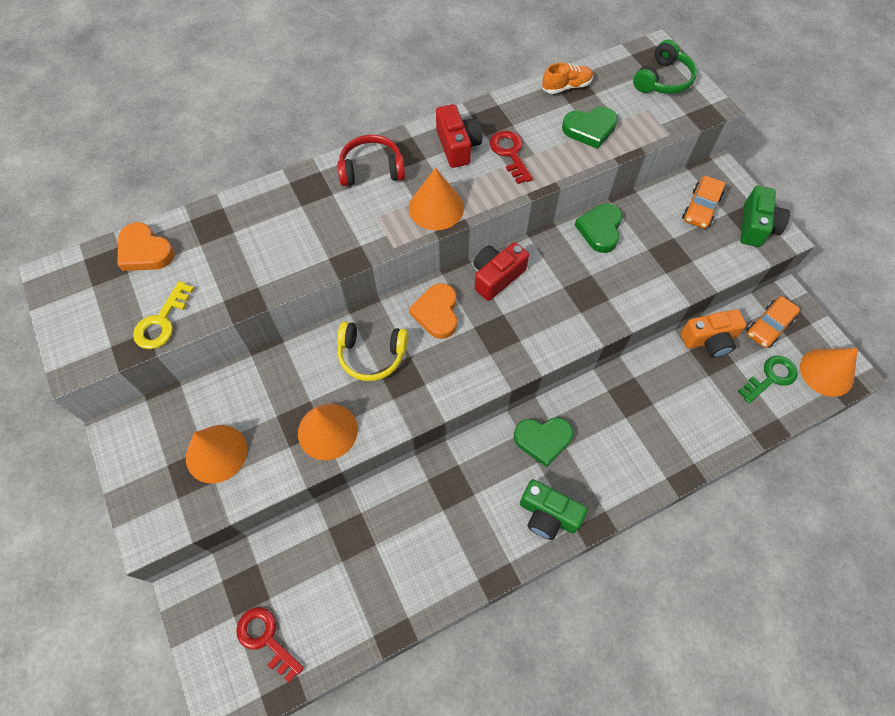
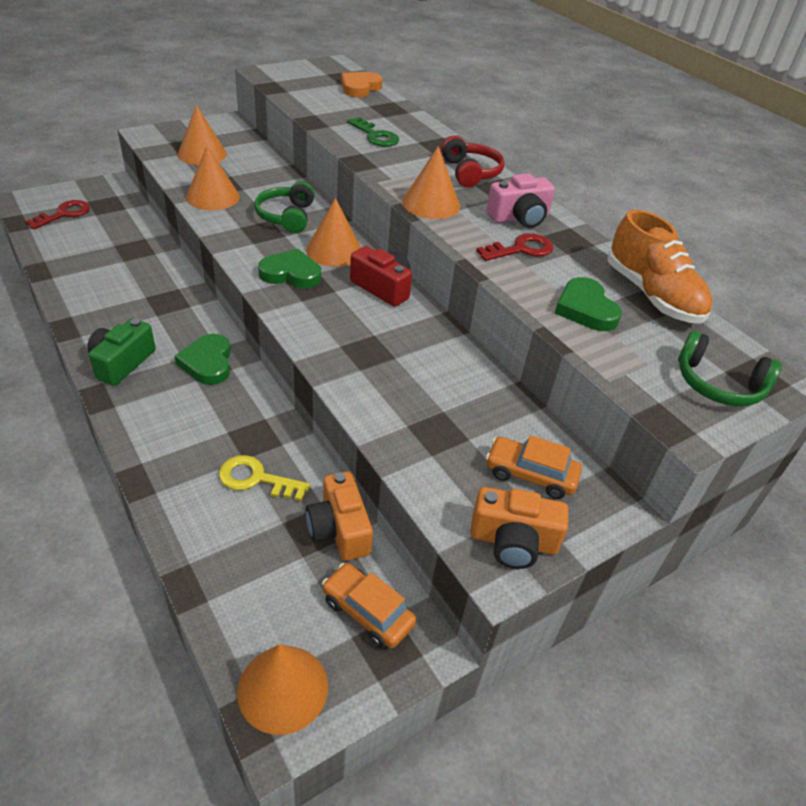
camera: 80 degrees right, 20 degrees down
(162, 322) = (295, 95): yellow key -> yellow key (256, 479)
(372, 355) = (286, 216): yellow headphones -> green headphones
(437, 313) = (334, 250): orange heart -> orange cone
(457, 146) = (519, 218): red camera -> pink camera
(566, 87) = (652, 295): orange shoe -> orange shoe, size x1.82
(600, 230) = (466, 369): green heart -> green heart (291, 274)
(756, 226) = (513, 541): green camera -> orange camera
(771, 377) = (276, 601): green key -> green key (376, 136)

